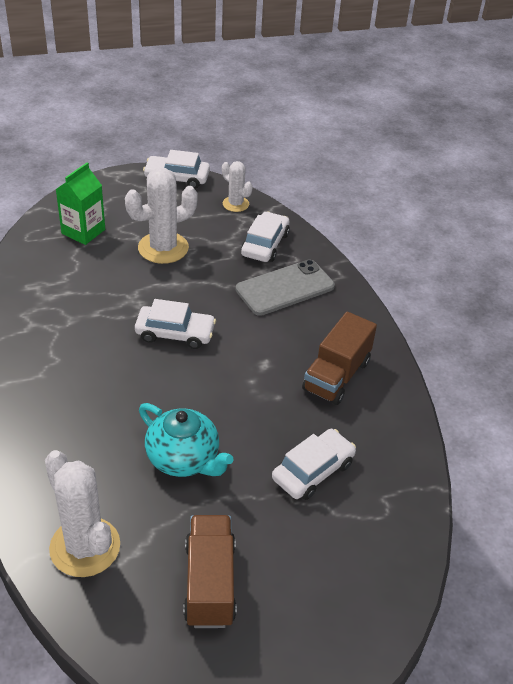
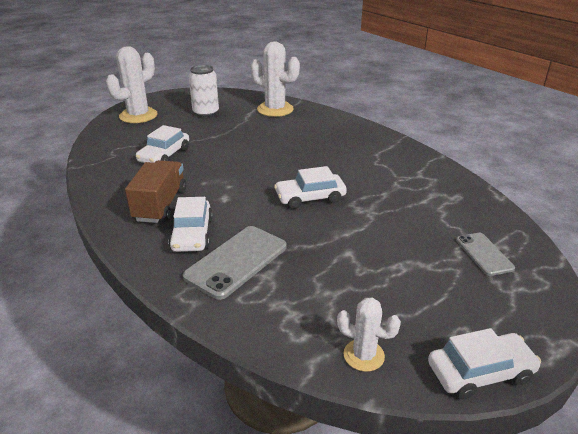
camera: 160 degrees right, 10 degrees down
(83, 231) = (484, 254): green carton -> grey phone
(163, 248) = (390, 263): white cactus -> white cactus (138, 116)
(184, 459) = (249, 143): turquoise teapot -> none
(209, 583) = (206, 113): brown truck -> white can
(265, 244) = (286, 305): white car -> white car (192, 234)

